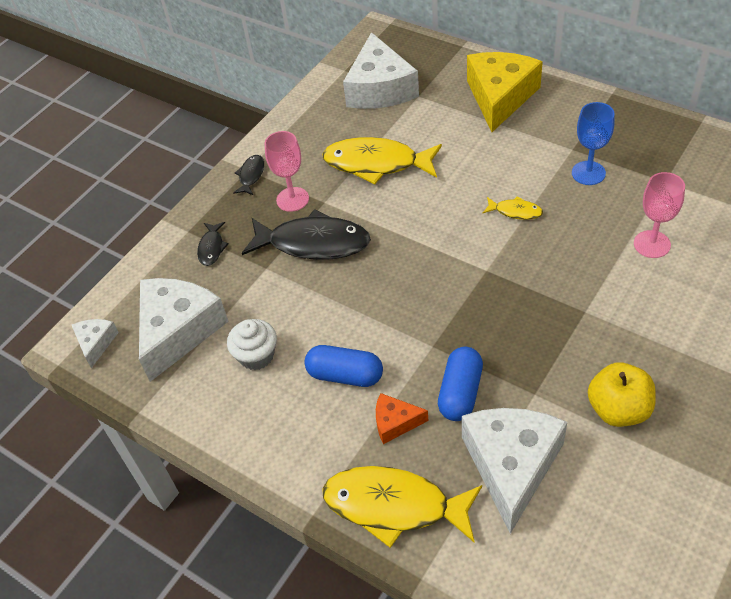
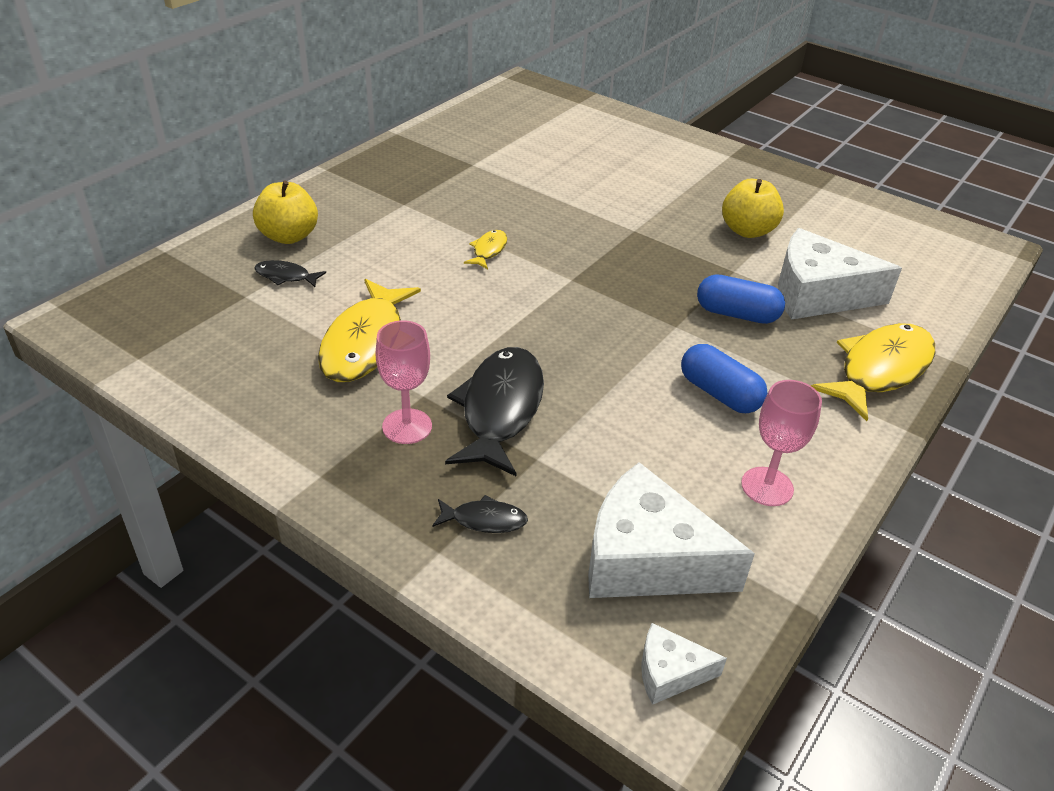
camera: 95 degrees left, 10 degrees down
(251, 175) = (336, 471): black fish -> black fish (285, 276)
(256, 356) = (692, 471): white cupcake -> none
(345, 375) = (719, 393): blue capsule -> blue capsule turned 60 degrees counterclockwise
(380, 88) = (207, 327): white cheese -> none
(394, 506) = (880, 370): yellow fish -> yellow fish turned 150 degrees counterclockwise
(395, 422) = (779, 361): orange cheese -> none
(500, 97) = (289, 236): yellow cheese -> yellow apple
(588, 173) = (445, 200): blue goblet -> none
(652, 244) = (554, 184): pink goblet -> pink goblet (767, 486)

